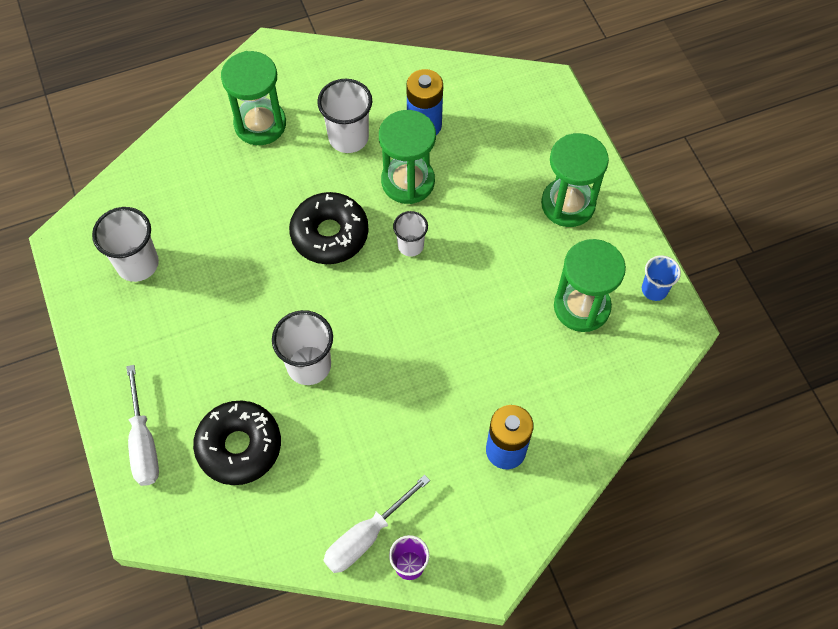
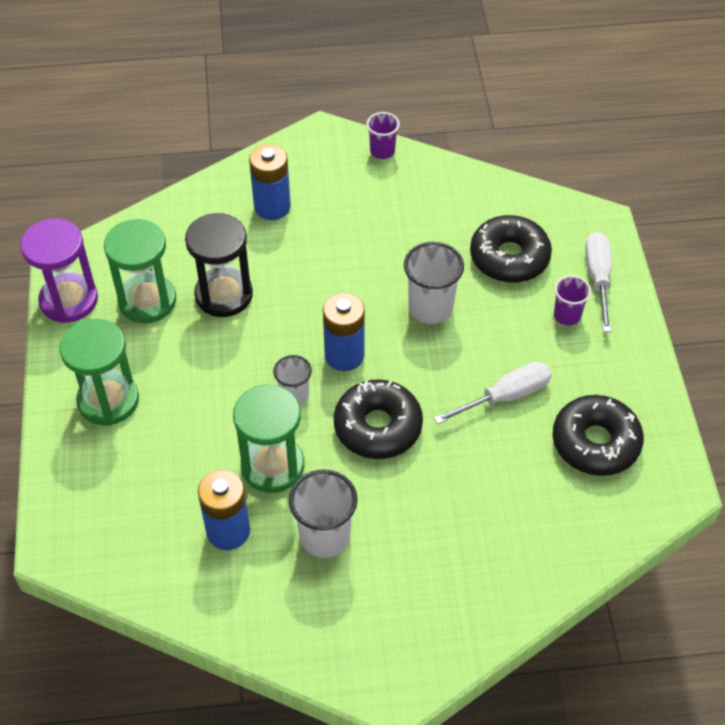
camera: 165 degrees left, 10 degrees down
(137, 264) = (595, 442): white cup -> black donut
(172, 389) = (567, 315): none -> purple cup
(260, 124) = (429, 581): green hourglass -> none
(366, 536) = (412, 175): white screwdriver -> white screwdriver (505, 396)
(378, 294) = (344, 355): none -> blue battery
(512, 331) = (224, 295): none -> black hourglass
(654, 289) = (69, 300): blue cup -> purple hourglass

